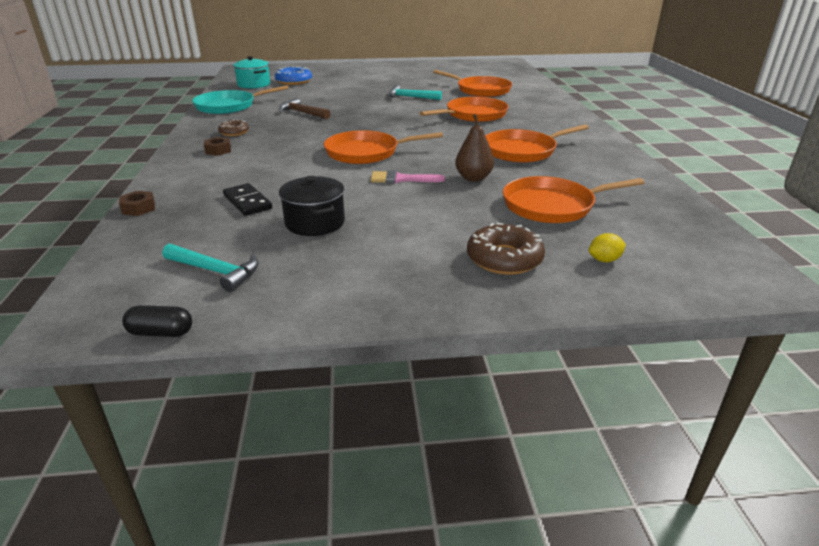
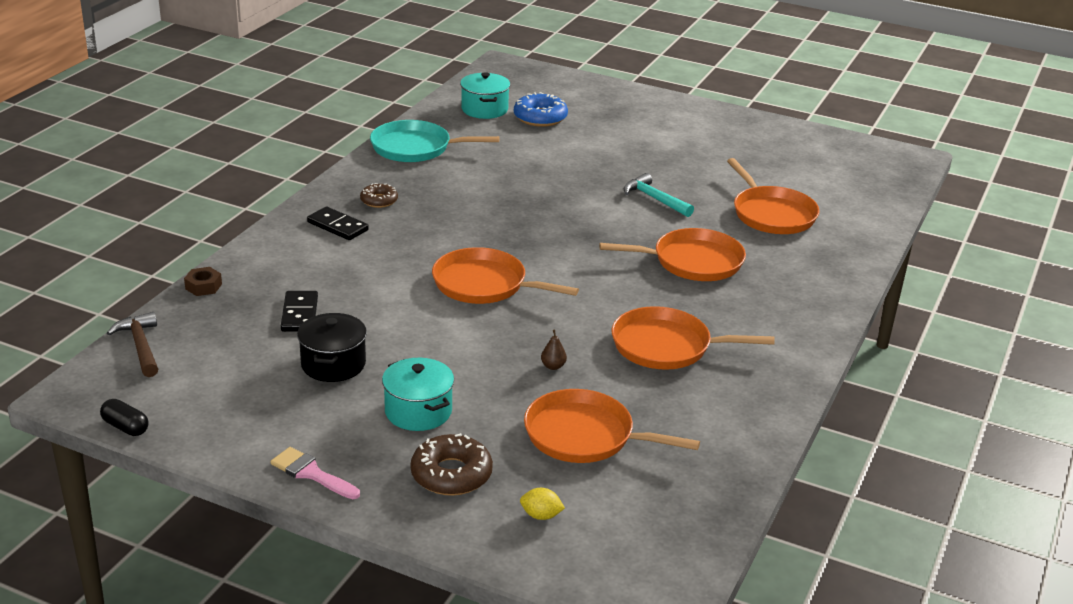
camera: 30 degrees right, 0 degrees up
(216, 271) = (206, 386): turquoise hammer -> none
(218, 150) = (337, 226): brown nut -> black domino
(302, 113) = (486, 188): brown hammer -> brown hammer (140, 346)
(401, 179) = (475, 339): pink brush -> pink brush (311, 473)
(421, 229) = (418, 411): none -> turquoise pot
(473, 178) = (553, 366): brown pear -> brown pear, size x0.54

